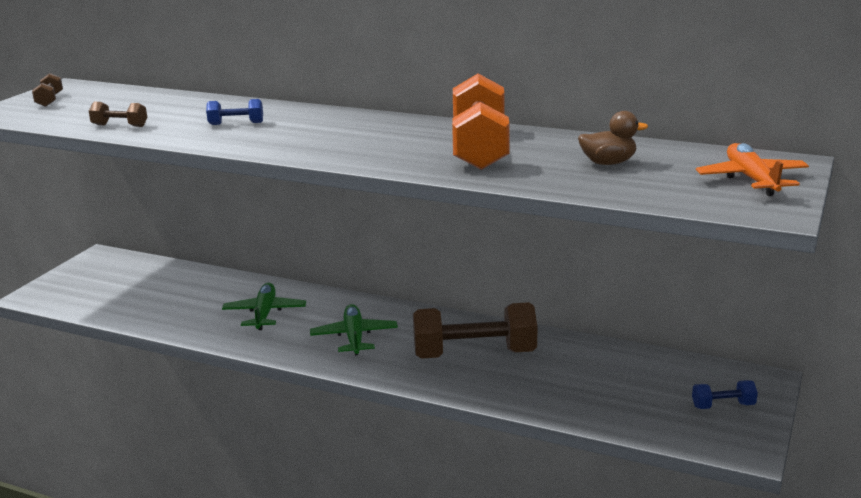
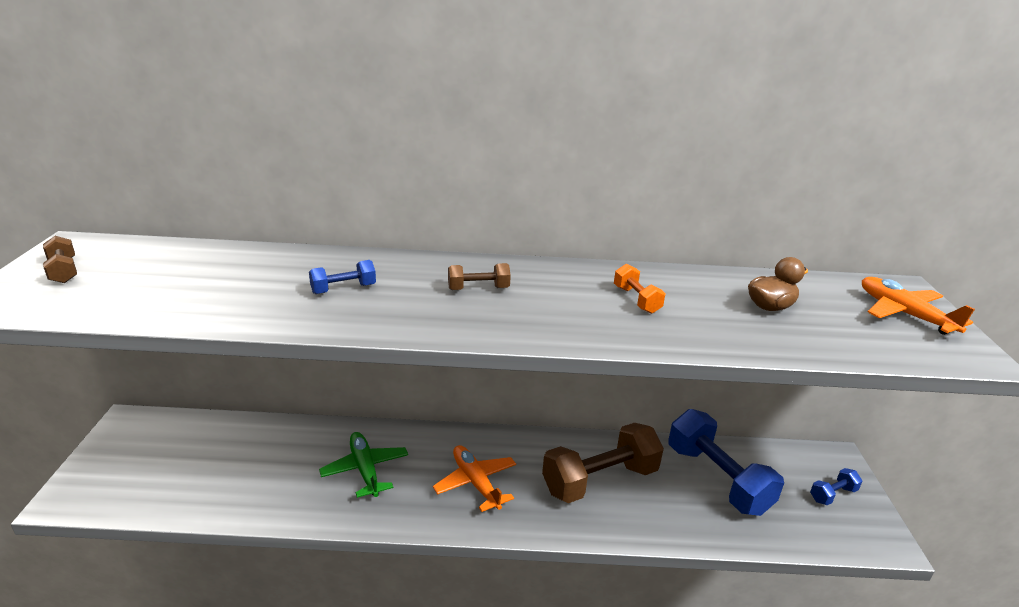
camera: 25 degrees left, 5 degrees up
(120, 126) = (196, 307): brown dumbbell -> brown dumbbell (478, 288)
(354, 337) = (475, 483): green plane -> orange plane
(479, 148) = (636, 300): orange dumbbell -> orange dumbbell, size x0.45
(600, 373) = (717, 479): none -> blue dumbbell

